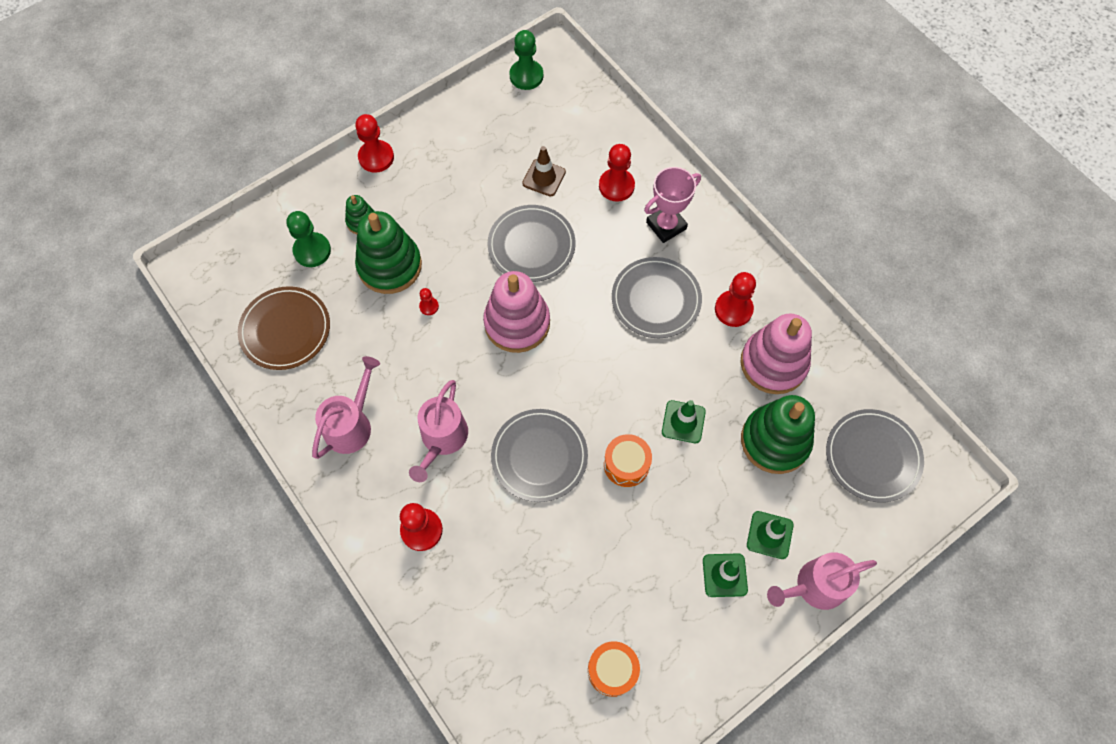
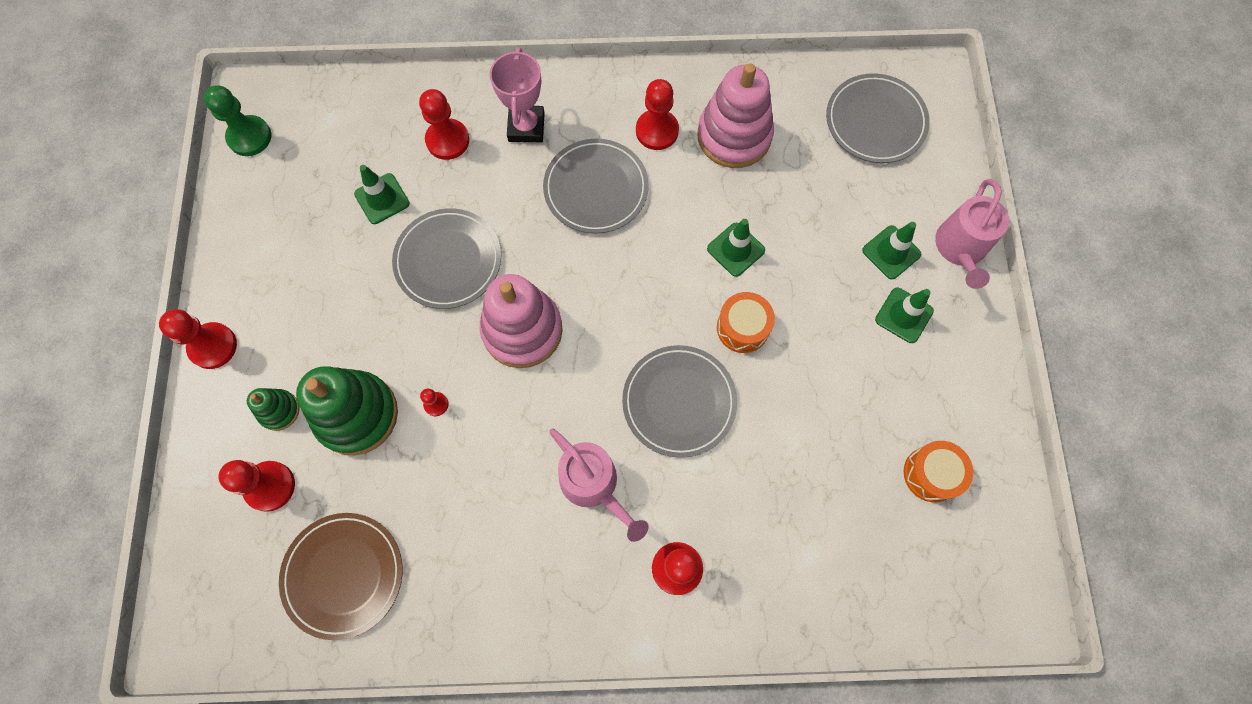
camera: 55 degrees left, 5 degrees up
(312, 251) = (270, 486): green pawn -> red pawn
(351, 424) = (510, 570): pink watering can -> none
(544, 178) = (382, 199): brown traffic cone -> green traffic cone
(775, 441) = (807, 186): green stacking toy -> none

